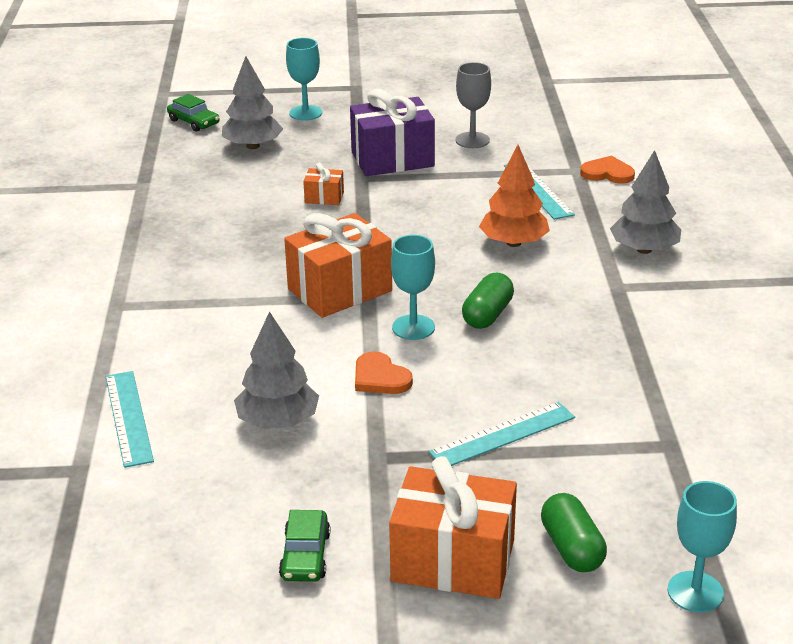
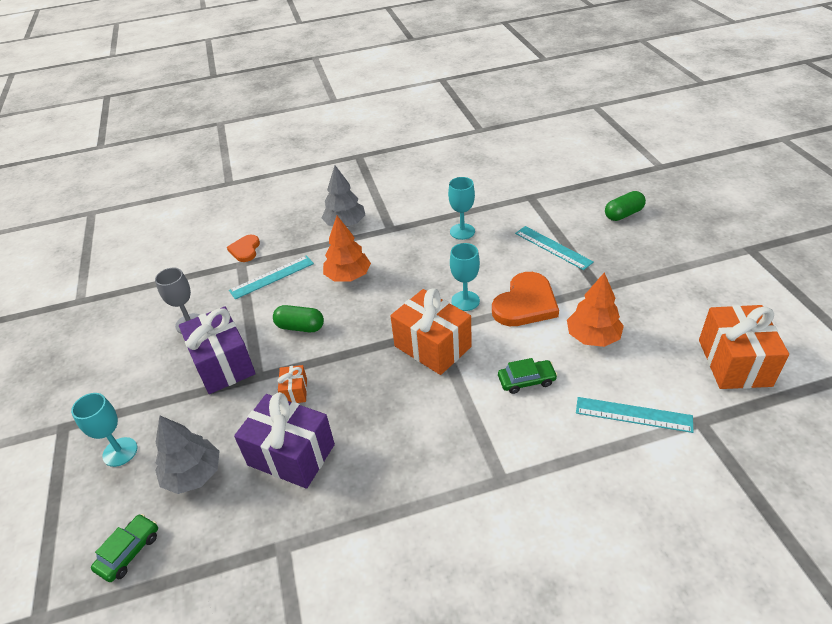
camera: 100 degrees left, 10 degrees up
(128, 418) = (633, 414): turquoise ruler -> turquoise ruler turned 45 degrees clockwise
(240, 192) = (291, 454): none -> purple gift
(278, 421) = (592, 337): grey tree -> orange tree
(305, 555) = (693, 295): green car -> green car (526, 380)
(380, 378) = (525, 303): orange heart -> orange heart, size x1.74
(453, 560) = (658, 246): orange gift -> orange gift (734, 362)
(487, 315) = (439, 272): green capsule -> green capsule (300, 327)
(695, 592) = (626, 181): turquoise goblet -> turquoise goblet (462, 231)

